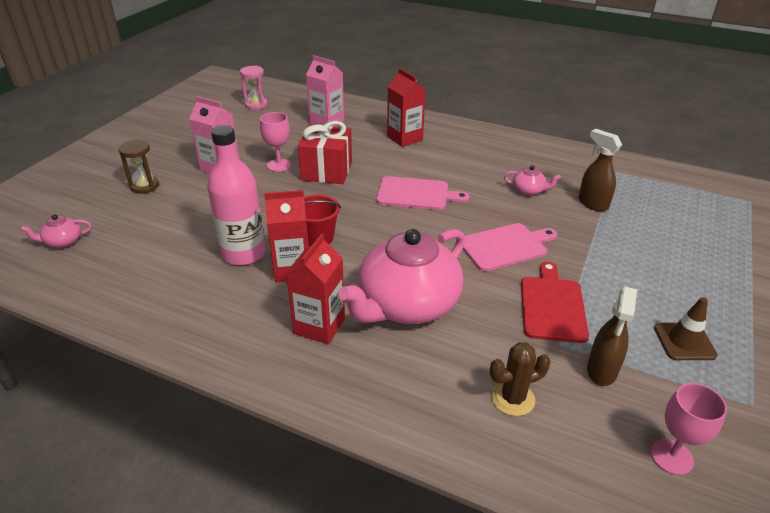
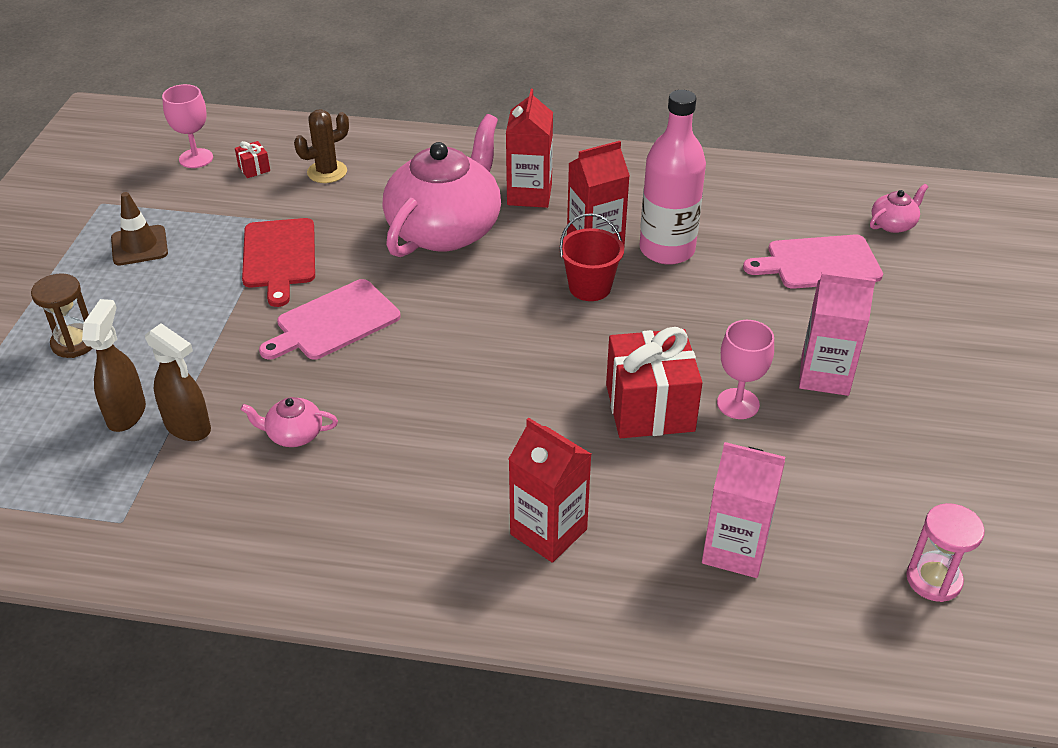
camera: 165 degrees right, 5 degrees up
(144, 186) = (899, 319): brown hourglass -> brown hourglass (74, 343)
(416, 194) = (481, 388): pink cutting board -> pink cutting board (819, 263)
(596, 422) = (254, 168): none -> red gift
(601, 371) = (238, 205): brown spray bottle -> brown spray bottle (127, 413)

